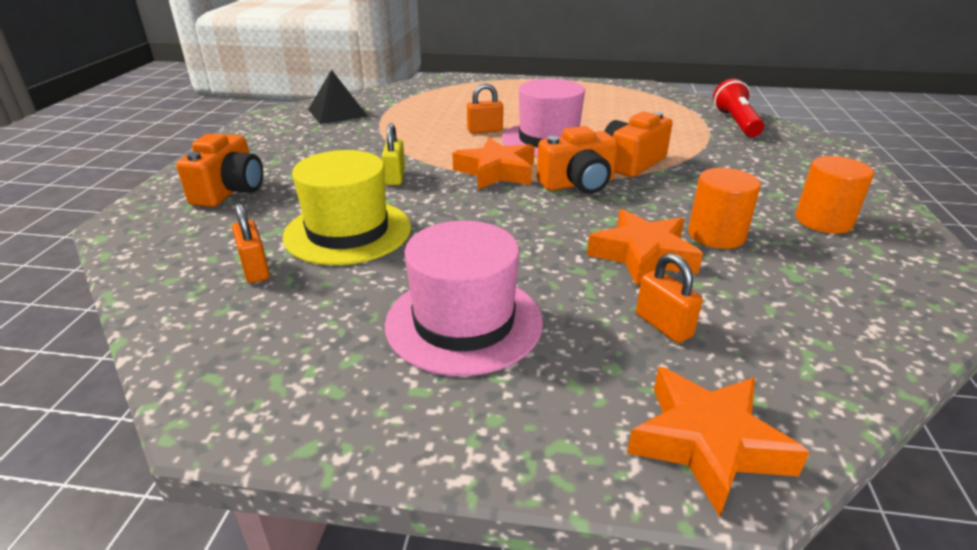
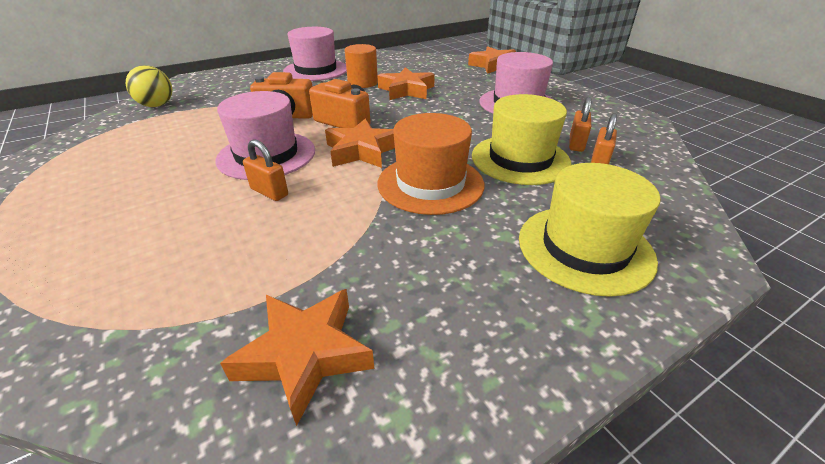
camera: 130 degrees left, 5 degrees up
(230, 191) = (585, 248): orange camera -> yellow hat
(337, 112) = (305, 354): black pyramid -> orange star
(395, 177) = (430, 183): yellow padlock -> orange hat
(663, 325) = (452, 78): orange padlock -> orange padlock (576, 144)
(736, 123) = (157, 105): red flashlight -> yellow ball
(823, 221) = (316, 70): orange cylinder -> pink hat

